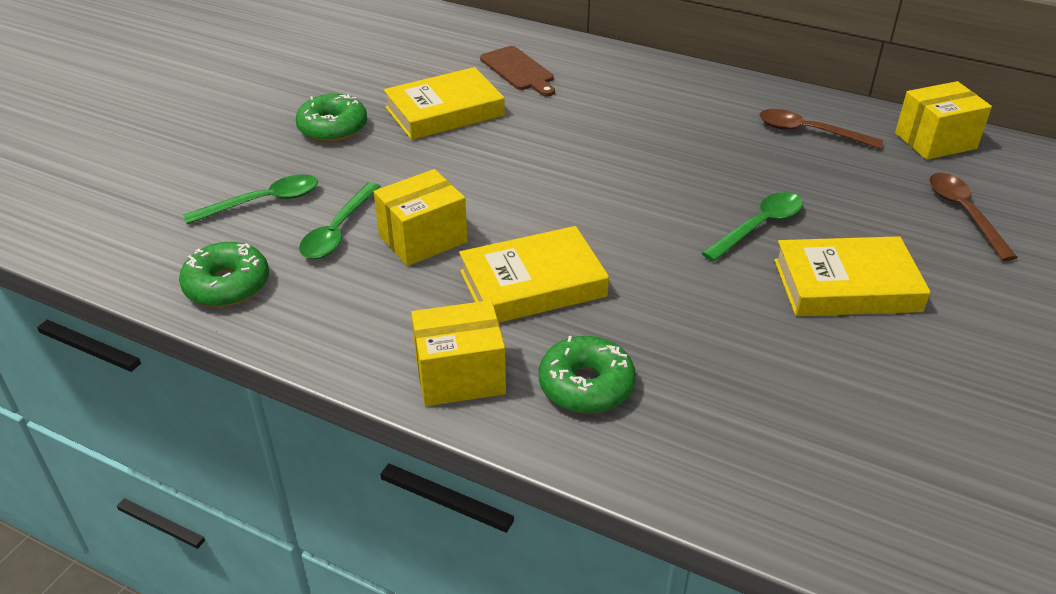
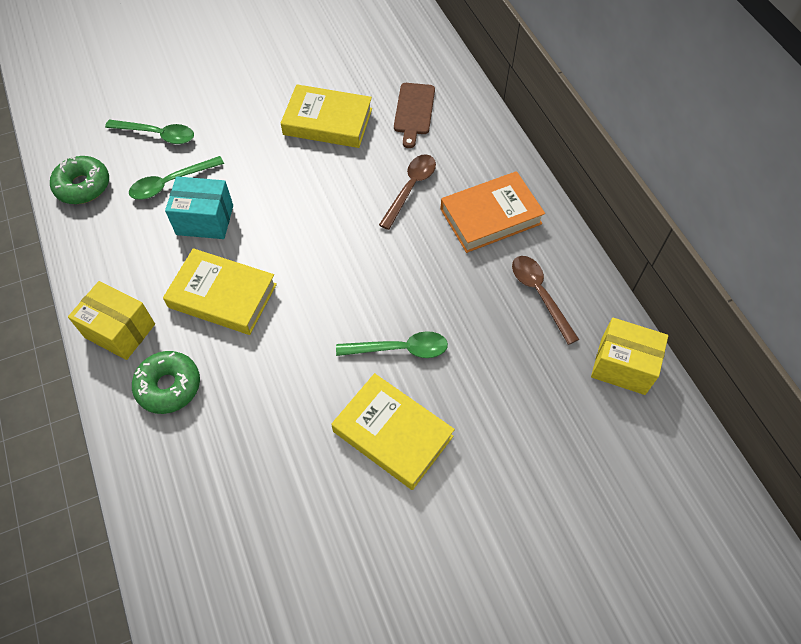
camera: 40 degrees right, 20 degrees up
(333, 128) = (251, 96): green donut -> none
(423, 239) = (205, 220): yellow box -> turquoise box
(693, 105) = (490, 216): none -> orange book
(964, 213) = (551, 440): brown spoon -> brown spoon (410, 188)

